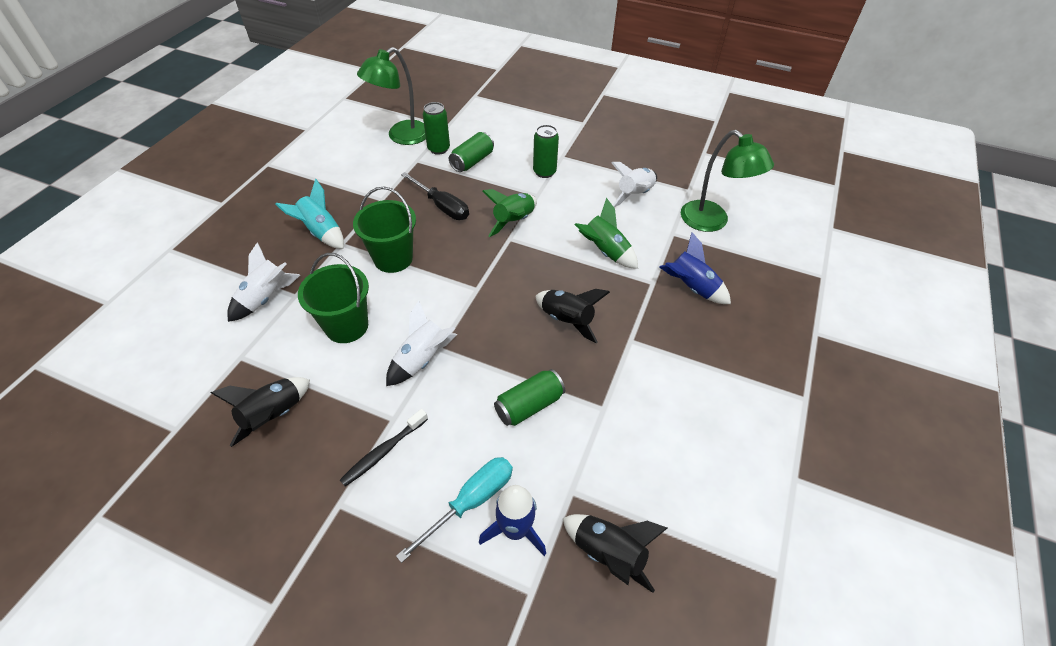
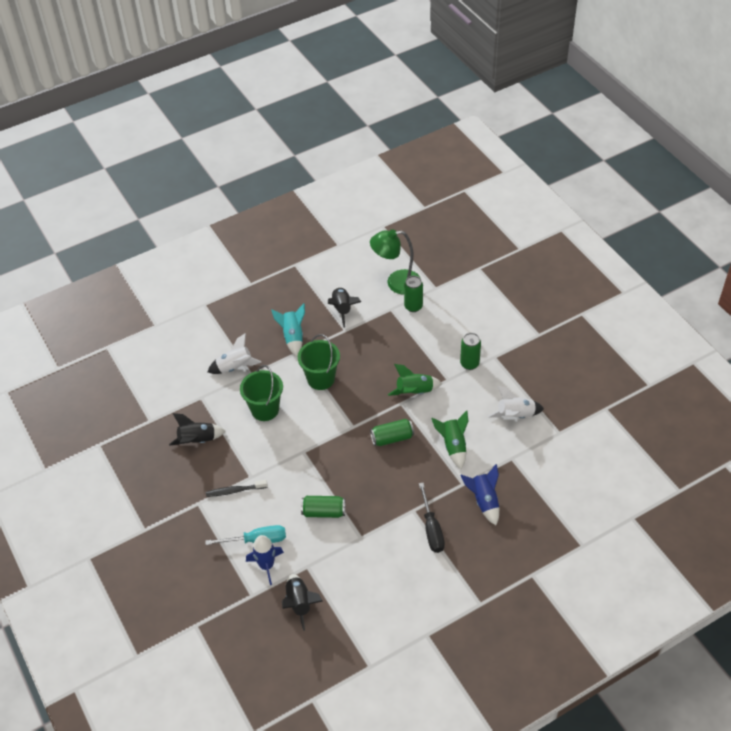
camera: 40 degrees right, 0 degrees up
(422, 359) = (289, 453): white rocket -> none
(442, 206) = (379, 356): black screwdriver -> black screwdriver (431, 529)
(472, 161) = (427, 329): green can -> green can (392, 438)
(567, 320) = (387, 477): black rocket -> black rocket (342, 309)
(712, 222) = (548, 465): green lamp -> none

